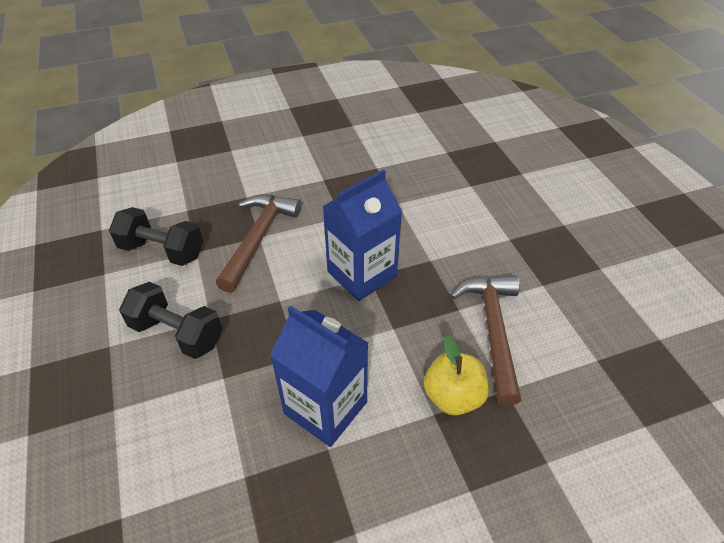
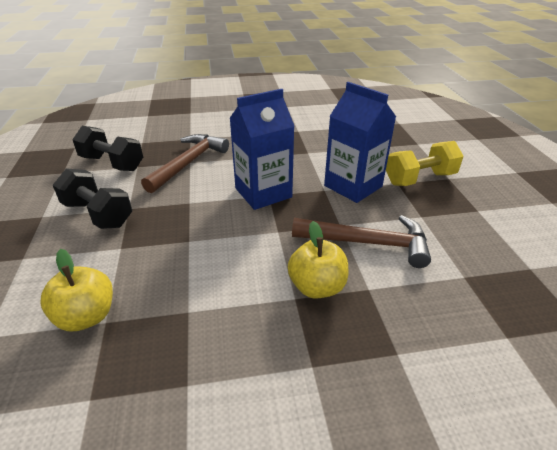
camera: 10 degrees right, 10 degrees down
(221, 473) = (87, 316): none -> yellow apple
(325, 408) = (198, 280): blue carton -> blue carton (353, 186)
(493, 331) = (367, 243): brown hammer -> brown hammer turned 90 degrees clockwise
(533, 229) = (420, 179): none -> yellow dumbbell

